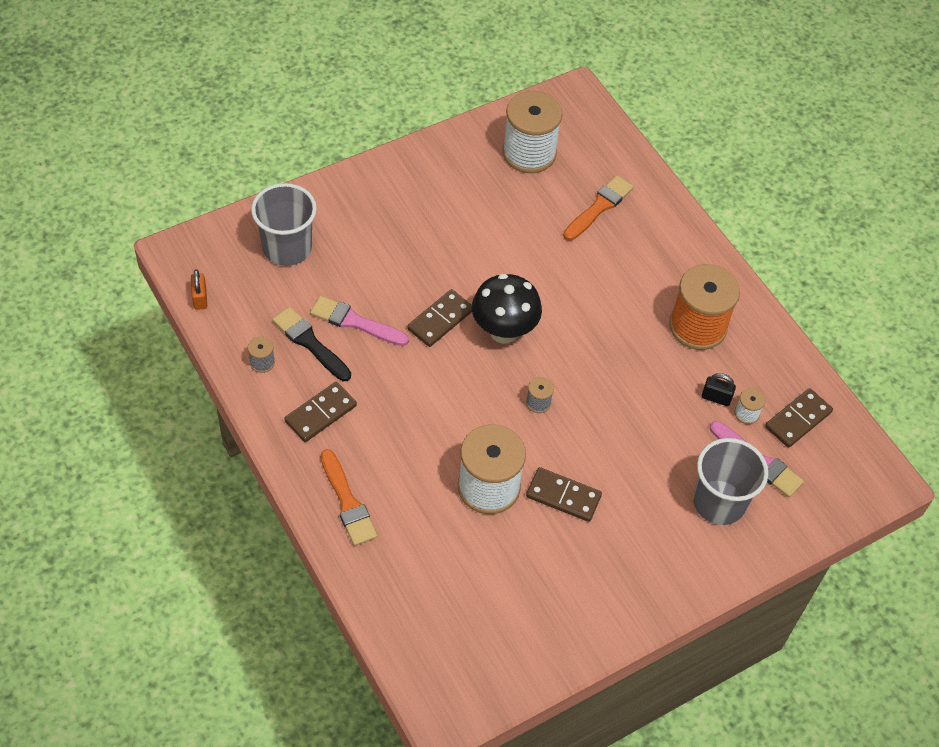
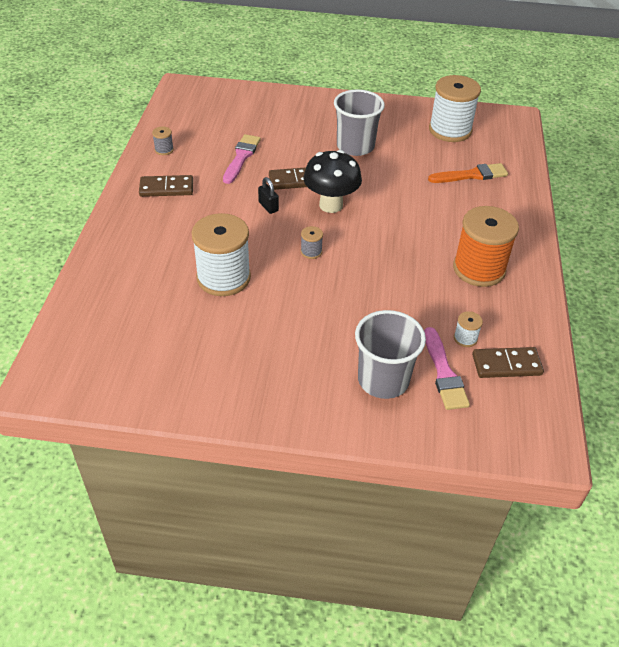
camera: 40 degrees right, 10 degrees down
(200, 298) = (167, 108): orange padlock -> none
(287, 248) = (243, 109): grey cup -> grey cup (355, 146)
(310, 343) = (202, 154): black brush -> none
(347, 502) = (127, 237): orange brush -> none
(355, 322) = (241, 157): pink brush -> pink brush turned 45 degrees clockwise
(563, 496) = (268, 310): brown domino -> none
(716, 398) = (449, 316): black padlock -> black padlock (268, 206)

